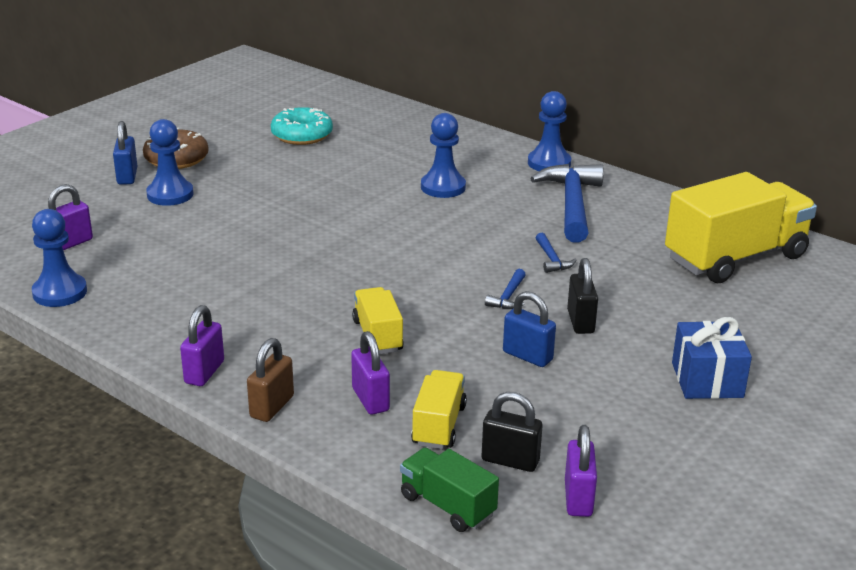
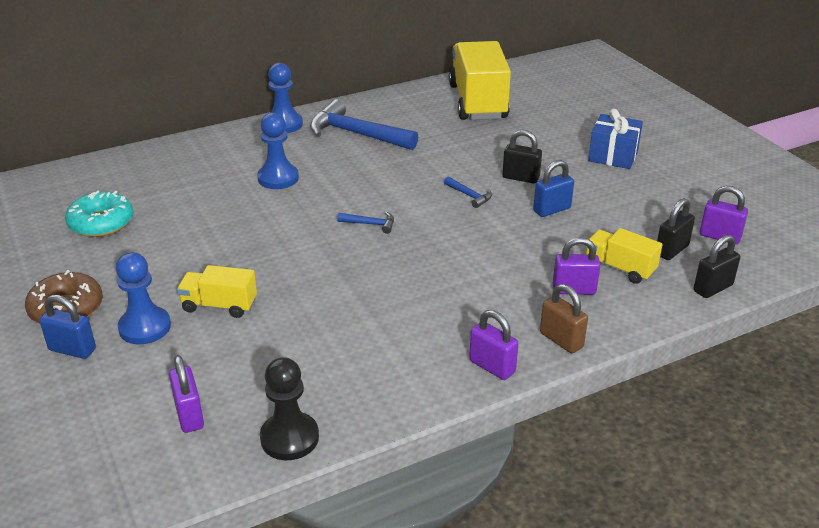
camera: 65 degrees left, 5 degrees up
(60, 292) = (289, 438): blue pawn -> black pawn
(377, 336) = (488, 266): yellow truck -> yellow truck (219, 305)
(447, 505) = (712, 288): green truck -> black padlock
(552, 259) = (430, 164): blue hammer -> blue hammer (371, 224)

